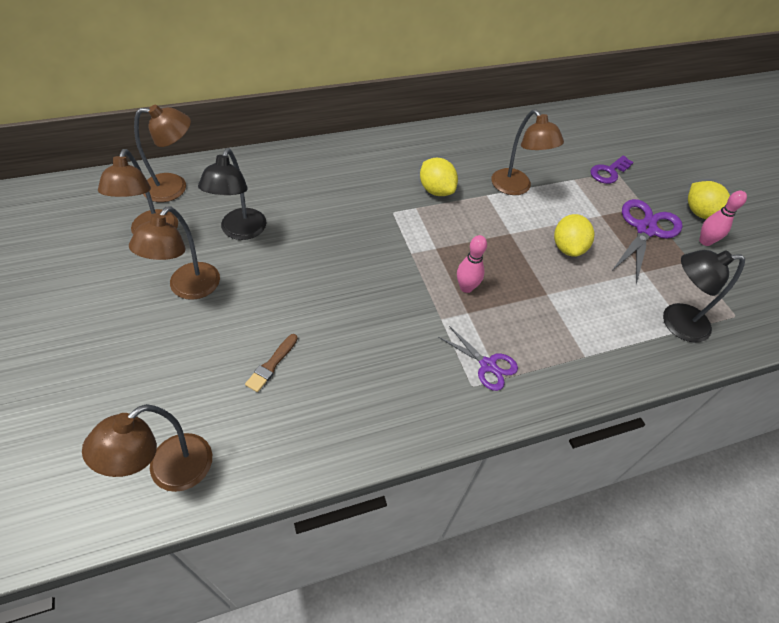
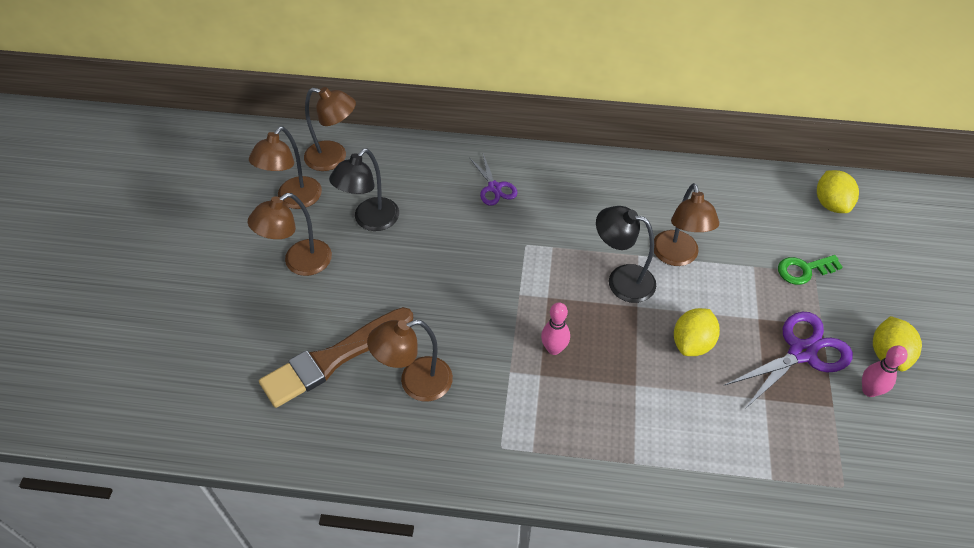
camera: 30 degrees right, 0 degrees up
(169, 471) = (212, 418): brown lamp -> brown lamp (415, 383)
(271, 364) = (334, 358): brown brush -> brown brush, size x2.37
(436, 190) = (585, 234): yellow lemon -> yellow lemon (831, 204)
(488, 365) = (528, 433): purple scissors -> purple scissors (494, 188)
(608, 172) = (804, 270): purple key -> green key
(675, 322) = (762, 467): black lamp -> black lamp (621, 280)

